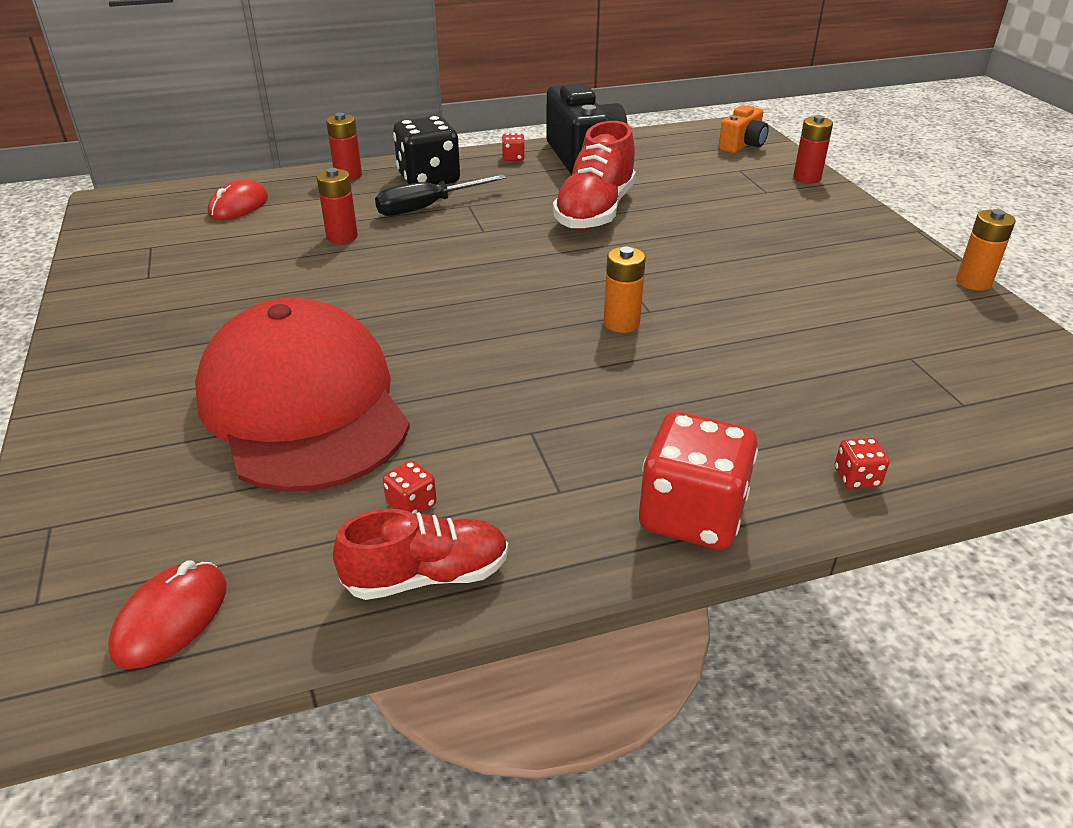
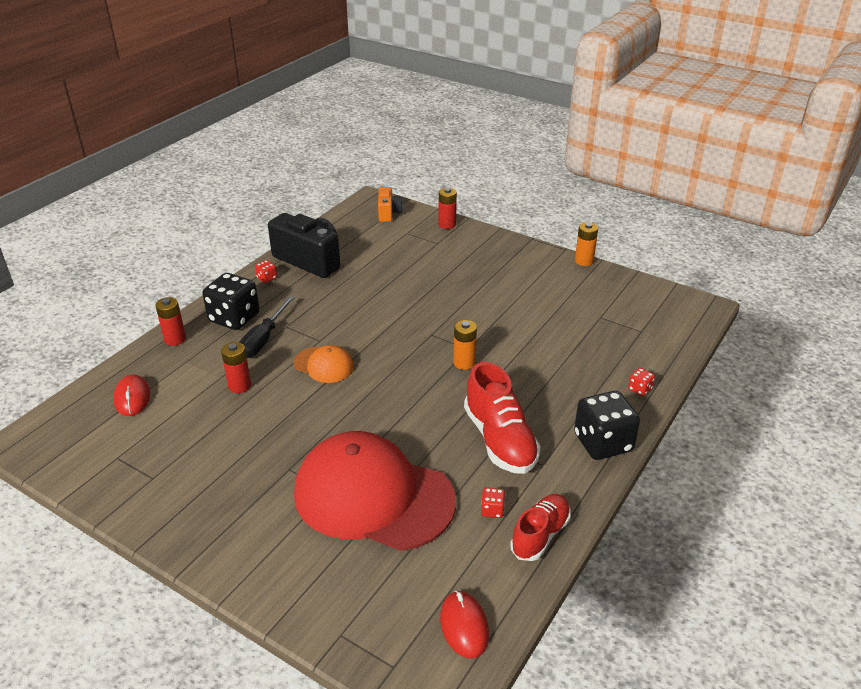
camera: 40 degrees left, 0 degrees up
(452, 254) = (324, 365): none -> orange cap
(595, 211) = (365, 297): red shoe -> red shoe (500, 440)
(691, 515) = (603, 443): red dice -> black dice

